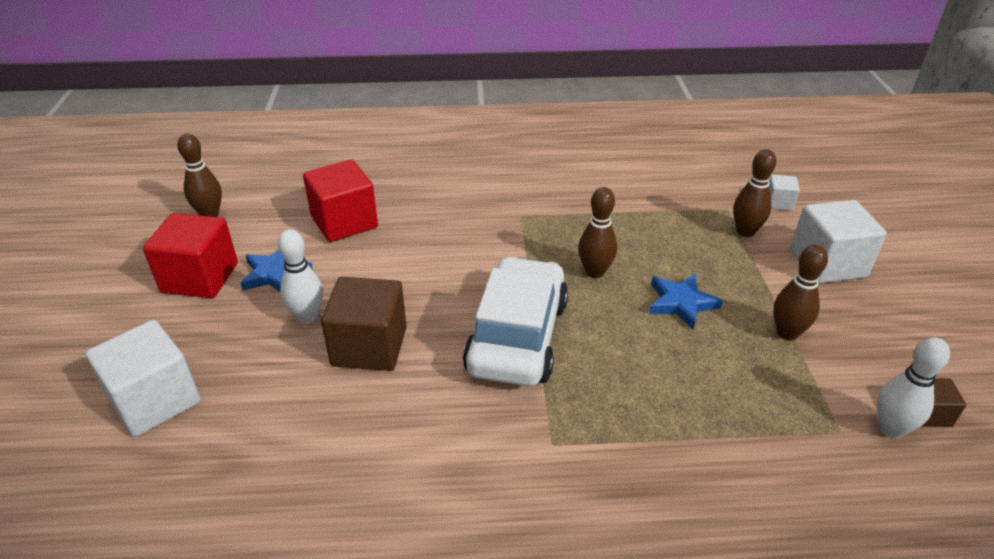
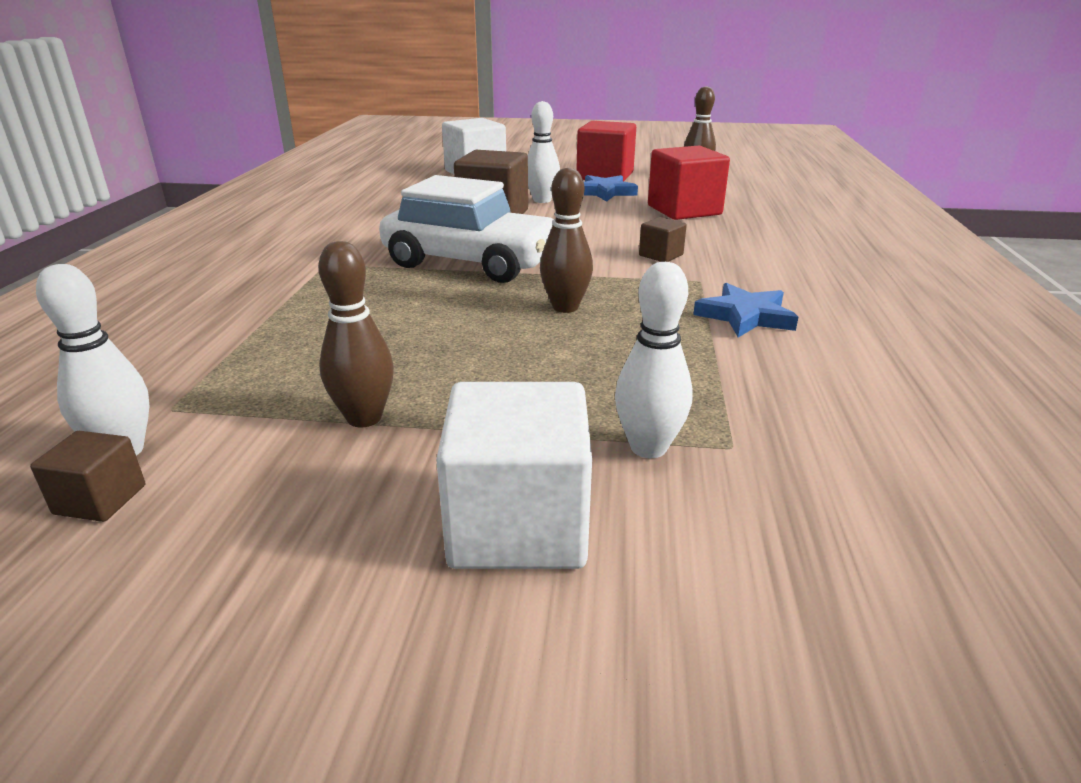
camera: 100 degrees right, 10 degrees down
(473, 233) = (661, 255): none -> brown cube
(681, 303) = (477, 350): blue star -> blue star (745, 316)
(745, 232) = (648, 448): brown bowling pin -> white bowling pin
(778, 203) = (767, 526): white cube -> none

